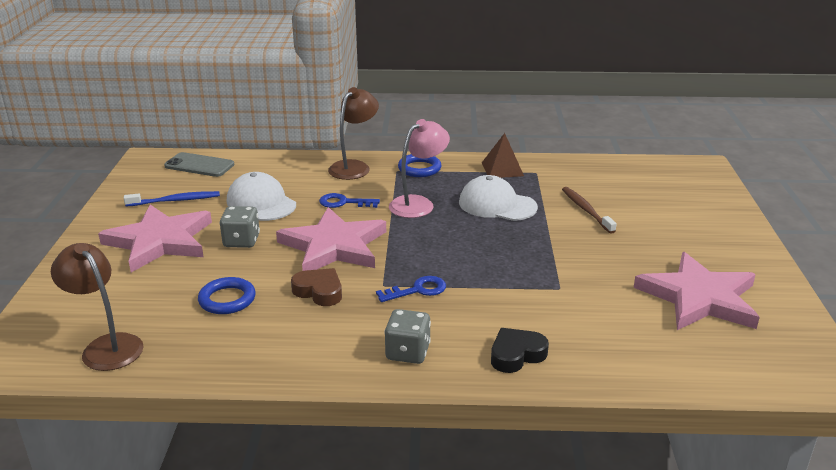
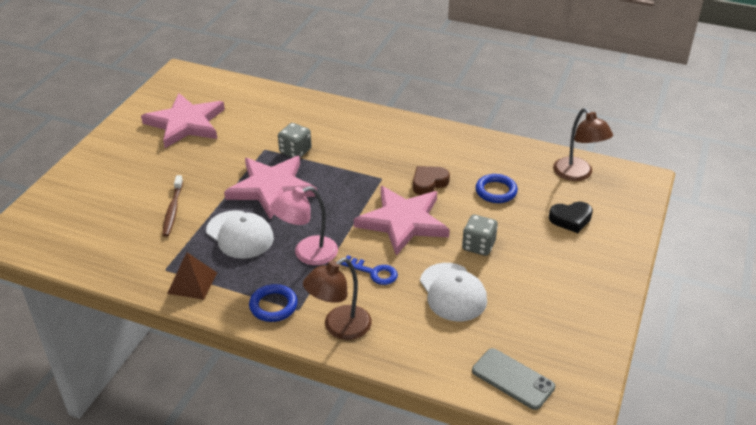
camera: 160 degrees left, 10 degrees up
(160, 241) = (550, 263): pink star -> pink star (271, 188)
(175, 200) = (538, 318): blue toothbrush -> none
(319, 291) = (429, 183): brown heart -> brown heart turned 90 degrees clockwise
(408, 352) = (390, 131): grey dice -> grey dice (295, 151)
(417, 290) = (360, 169): blue key -> none
(516, 355) = (328, 116): black heart -> black heart (570, 219)

